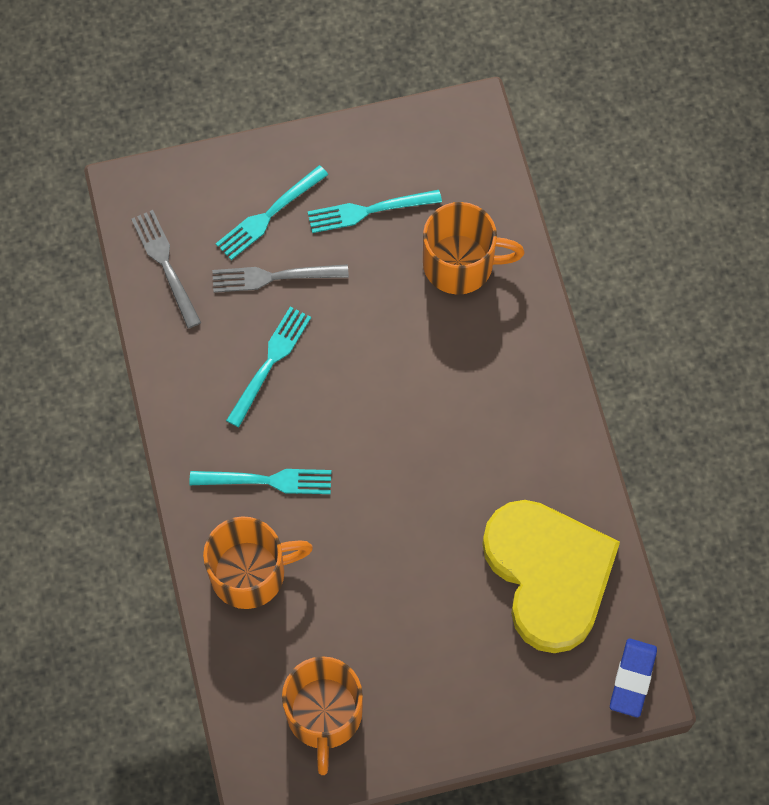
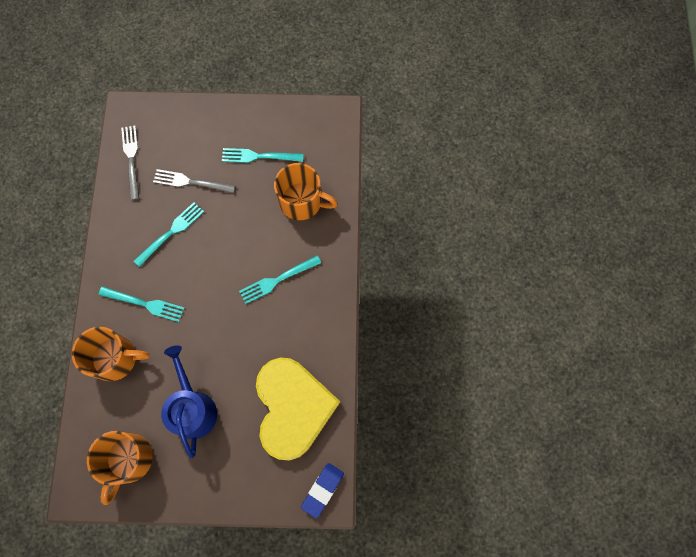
camera: 15 degrees right, 5 degrees up
(269, 215) = (200, 144): turquoise fork -> turquoise fork (277, 280)
(396, 614) = (193, 408): none -> blue watering can

